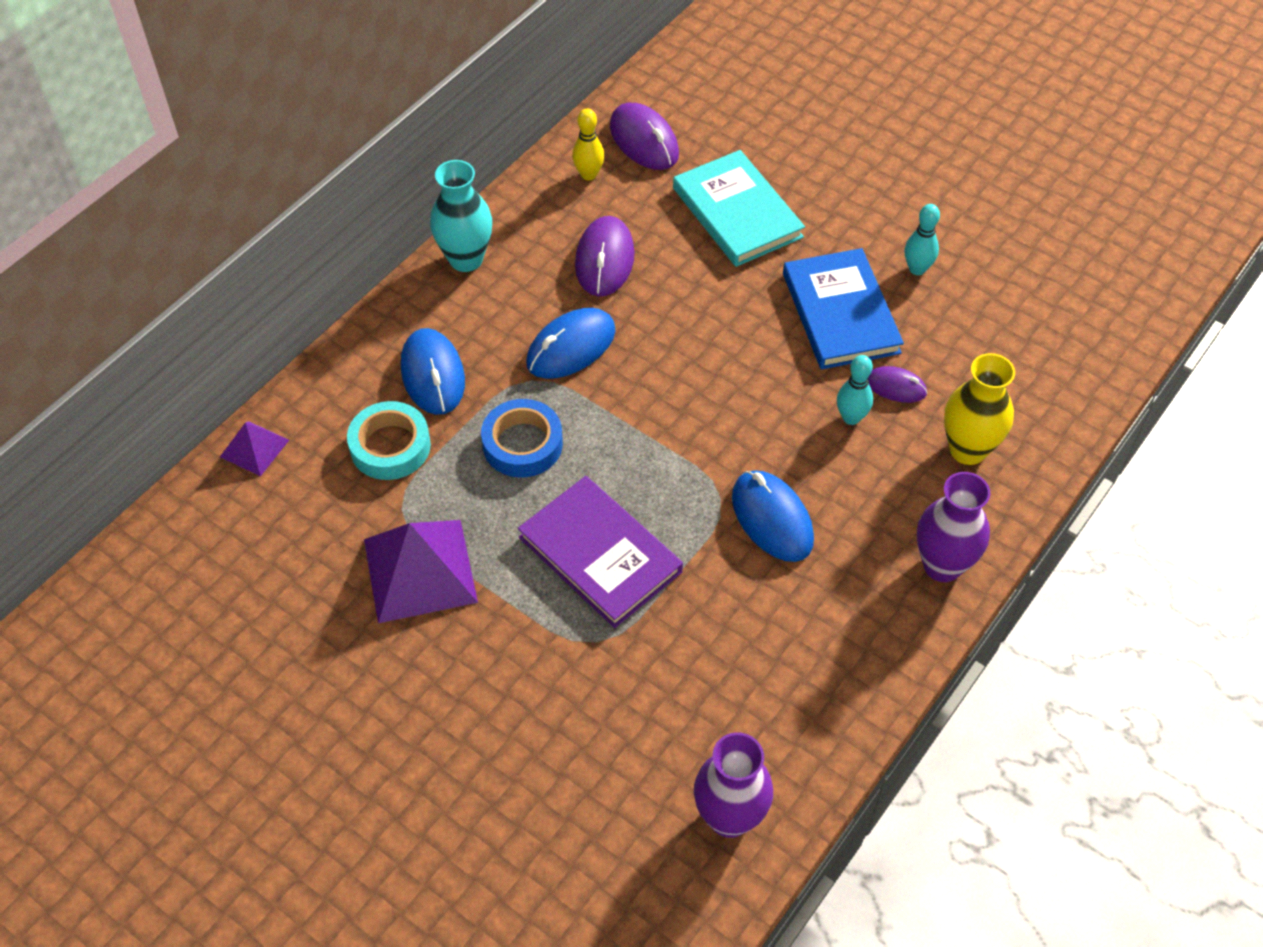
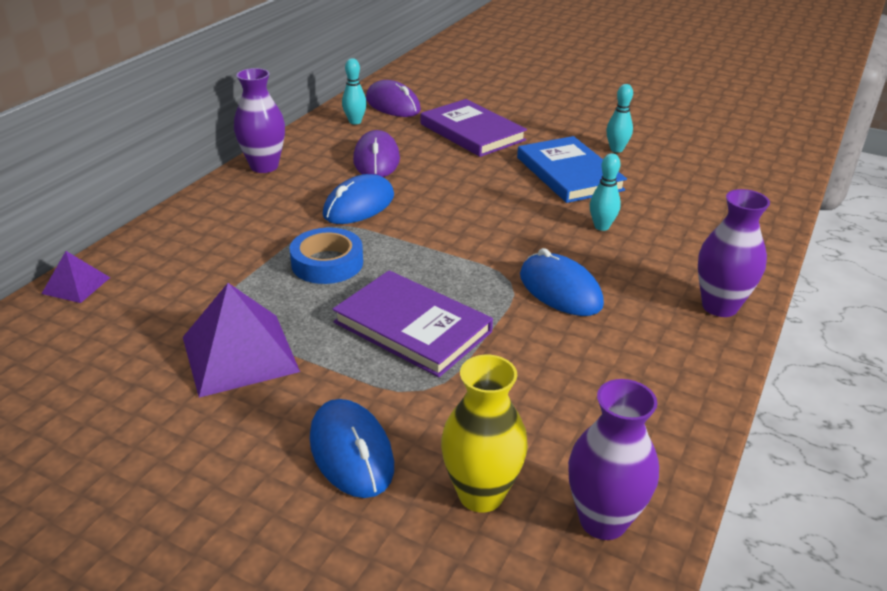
camera: 10 degrees left, 20 degrees down
(390, 446) = (206, 274): turquoise tape -> none
(433, 375) = (242, 229): blue mouse -> blue mouse (351, 452)
(466, 259) = (264, 166): turquoise vase -> purple vase
(589, 174) = (355, 122): yellow bowling pin -> turquoise bowling pin
(737, 213) = (472, 132): turquoise book -> purple book
(896, 387) = (629, 208): purple mouse -> none
(967, 450) = (703, 237): yellow vase -> yellow vase (481, 494)

